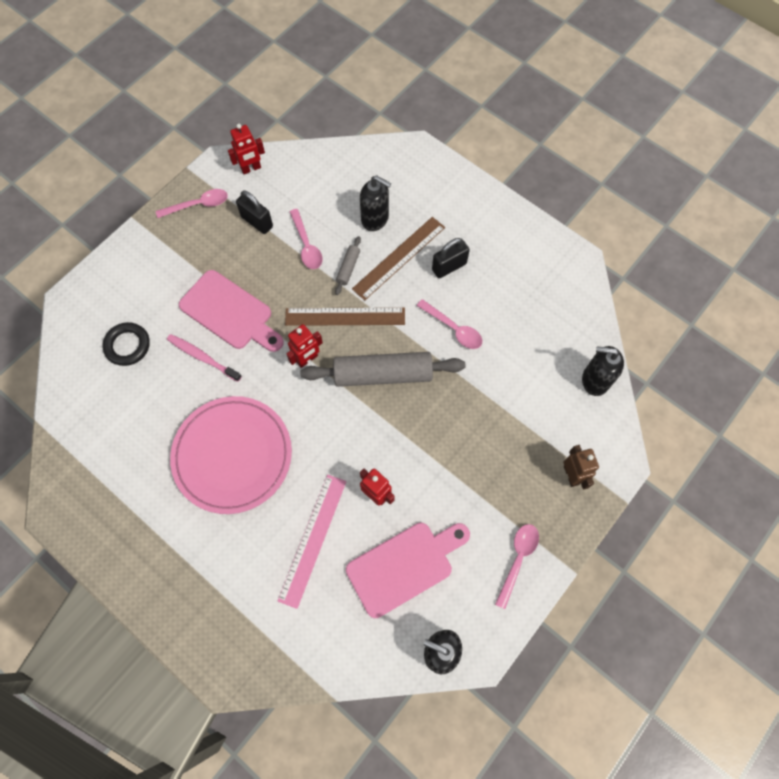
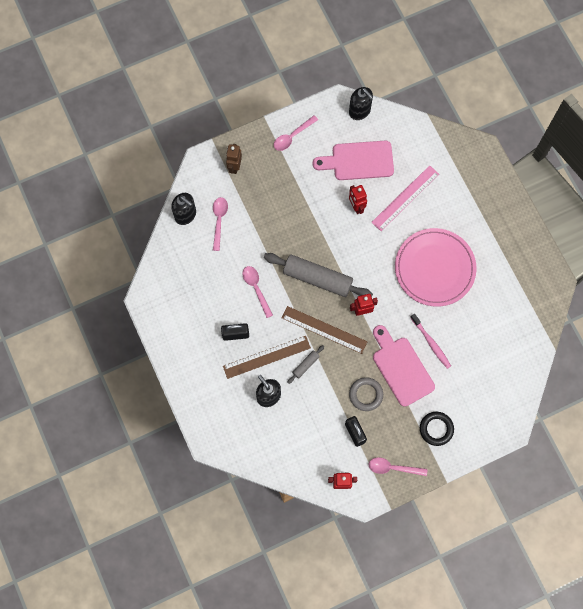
camera: 155 degrees left, 5 degrees up
(127, 345) = (479, 374): black ring -> black ring (436, 429)
(261, 266) = (366, 394): none -> grey ring
(307, 245) = (327, 396): pink spoon -> pink spoon (219, 220)

